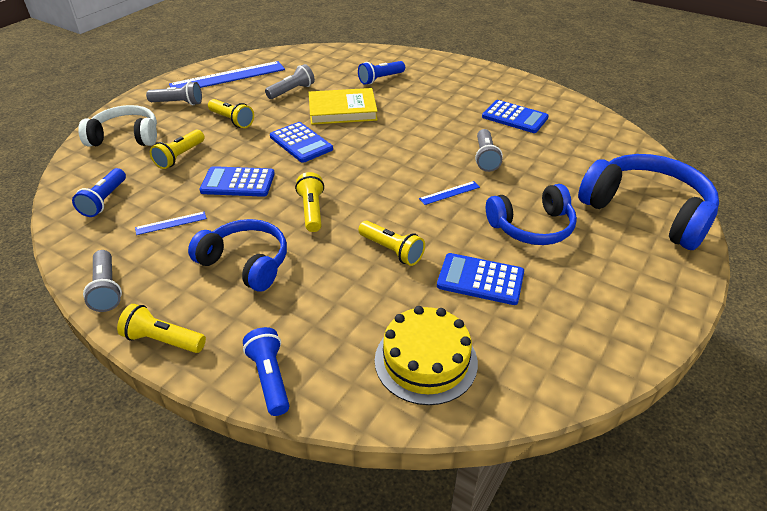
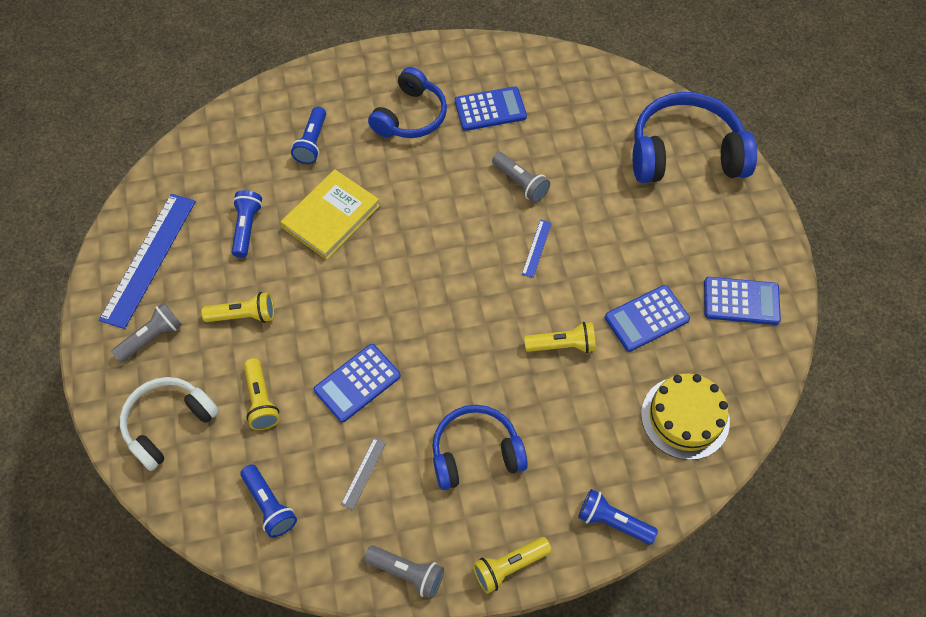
camera: 45 degrees left, 20 degrees up
(171, 223) = (364, 473): blue ruler -> grey ruler
(292, 91) = (247, 228): grey flashlight -> blue flashlight
(301, 143) = (348, 291): blue calculator -> blue calculator (741, 301)
(312, 210) = (457, 358): yellow flashlight -> none
(532, 227) = (629, 236): blue headphones -> blue headphones (411, 116)

